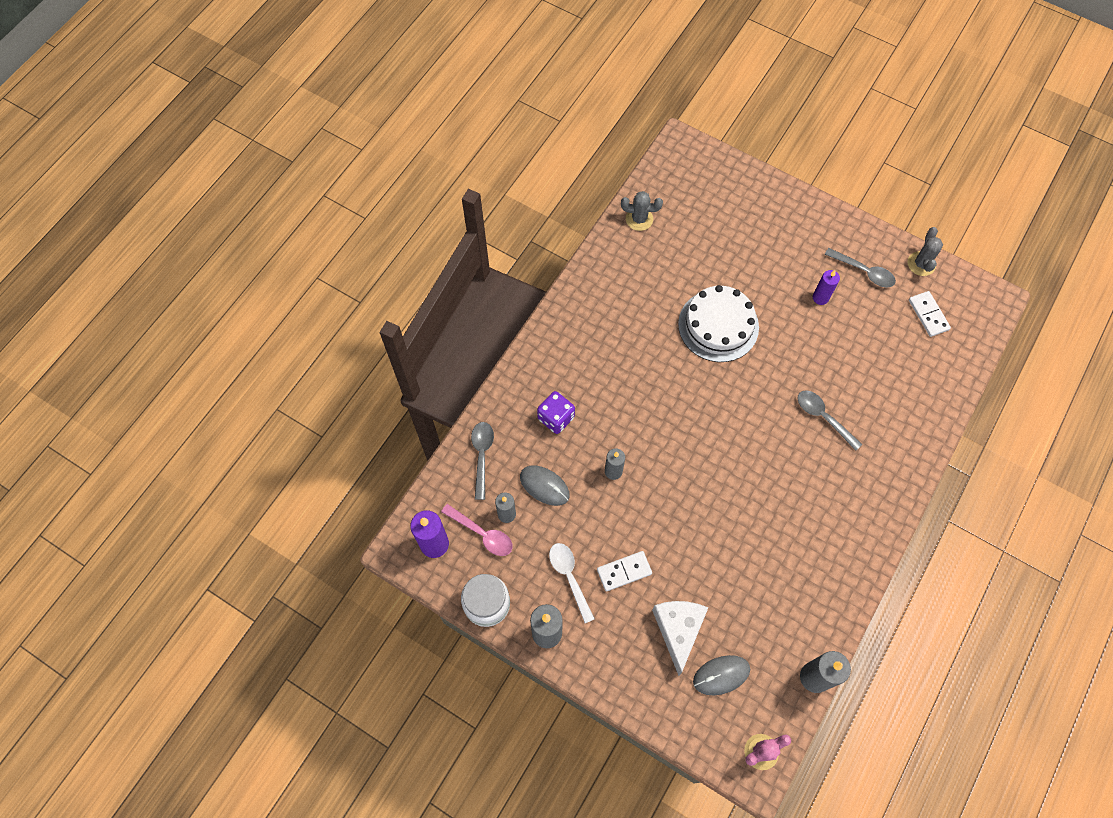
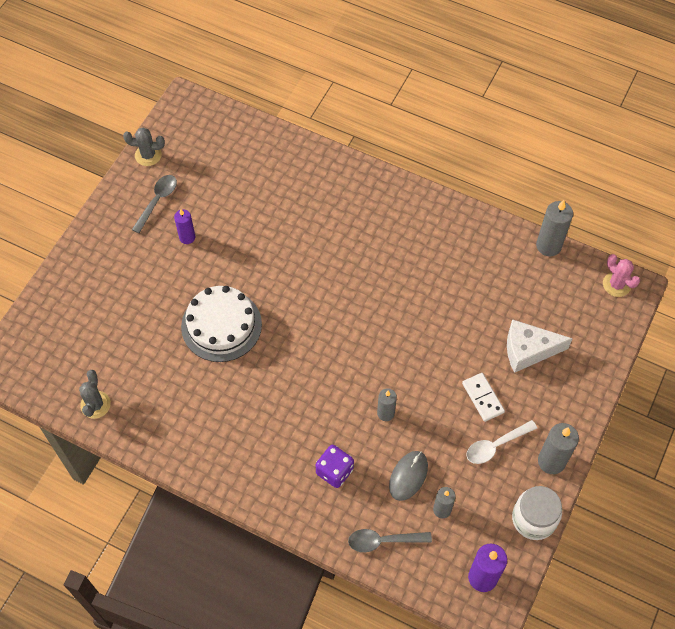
camera: 95 degrees left, 5 degrees down
(482, 533) = (465, 531): pink spoon -> none
(721, 675) = (561, 315): grey mouse -> none
(823, 417) = (313, 236): grey spoon -> none
(928, 315) = (202, 152): white domino -> none

